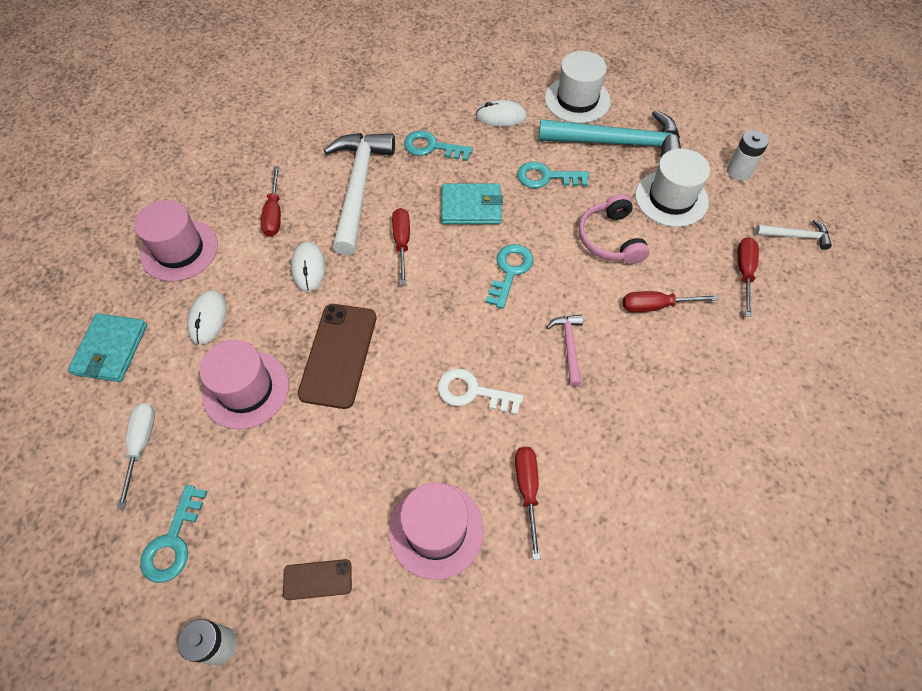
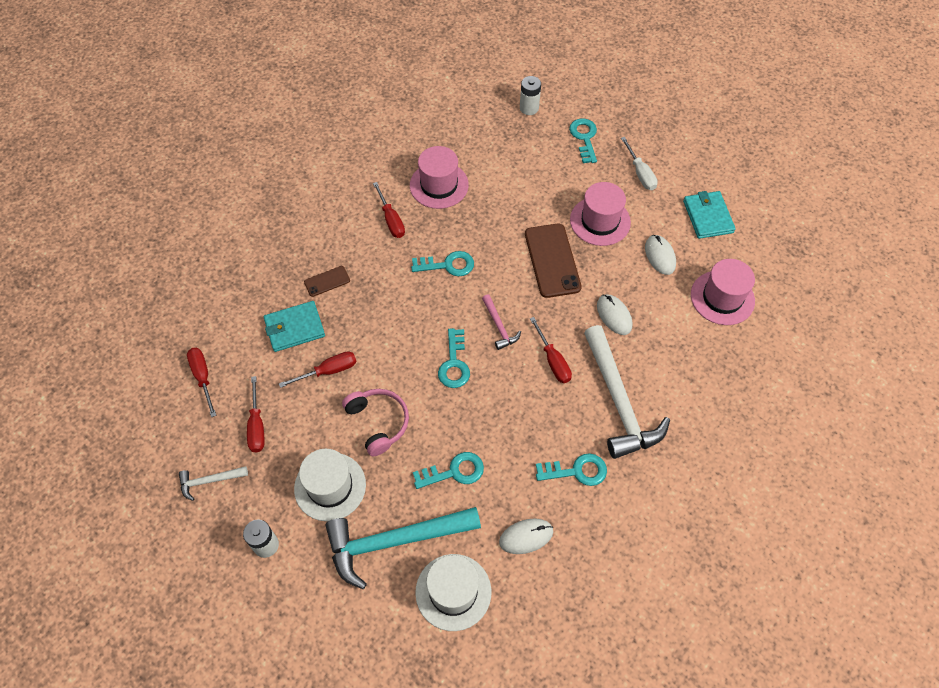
camera: 160 degrees right, 0 degrees up
(274, 214) = (673, 352): red screwdriver -> red screwdriver (203, 377)
(317, 579) = (494, 145): brown phone -> brown phone (327, 281)
(471, 207) = (510, 415): turquoise wallet -> turquoise wallet (294, 328)
(472, 392) = (448, 265): white key -> turquoise key
(568, 346) = (389, 317): pink hammer -> pink hammer (499, 326)

